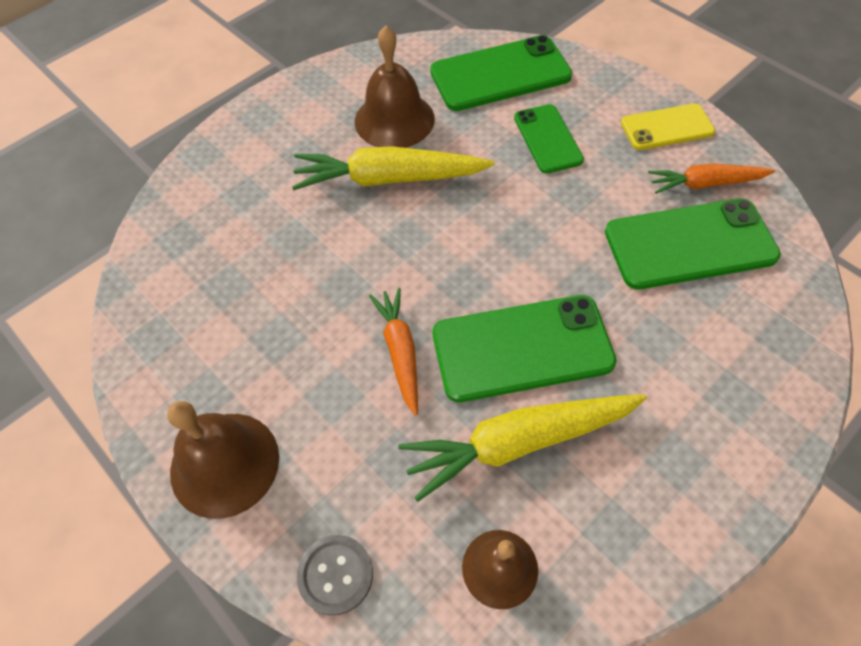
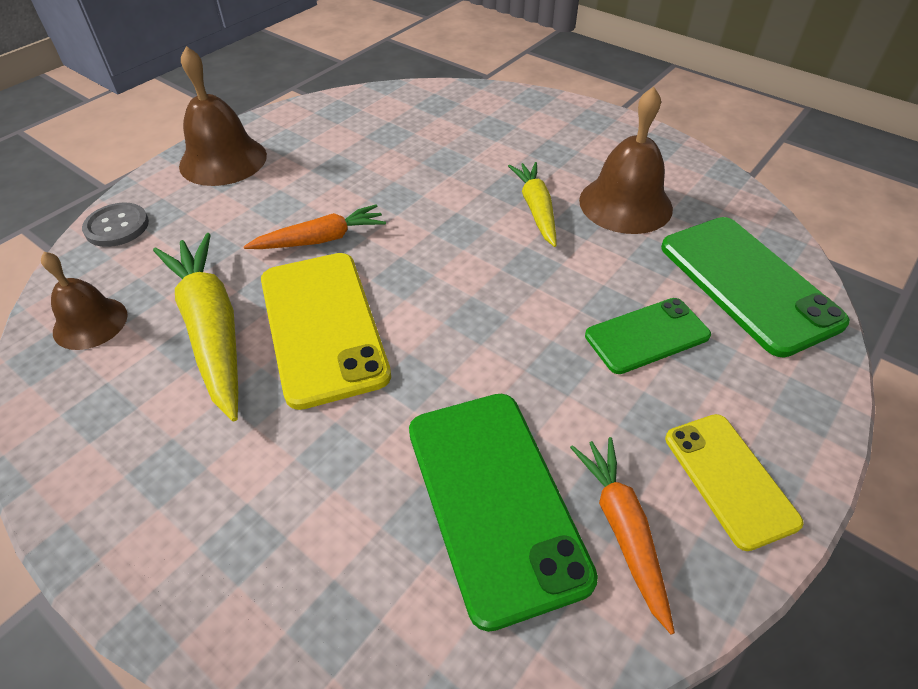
camera: 80 degrees right, 10 degrees down
(388, 179) = (536, 209): yellow carrot -> yellow carrot, size x0.62
(522, 348) = (323, 326): green phone -> yellow phone

